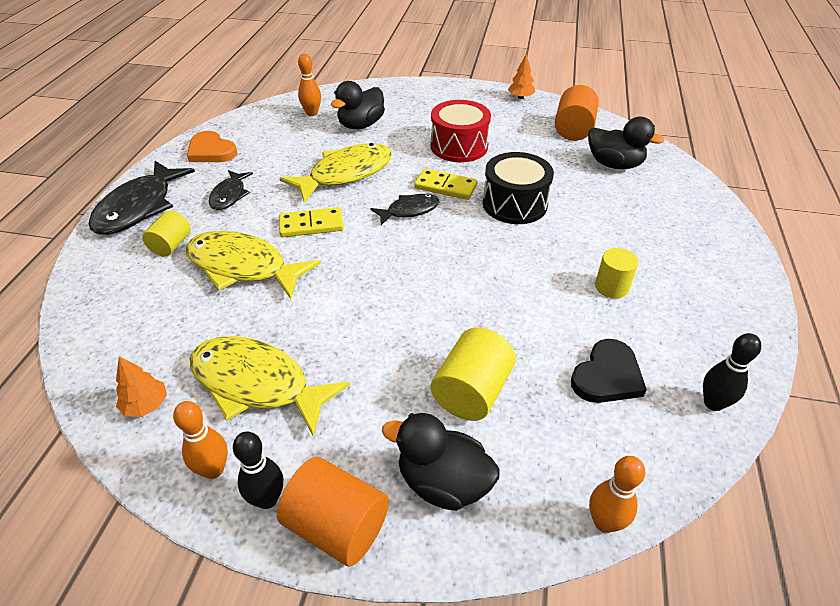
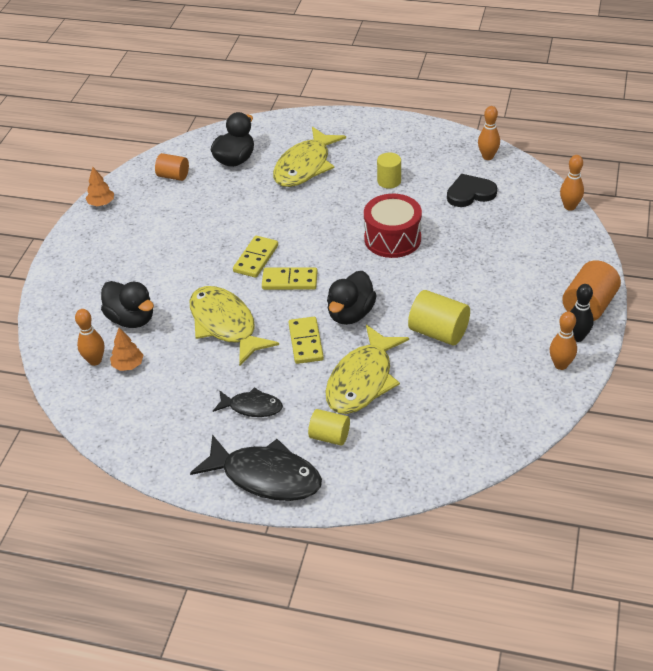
camera: 85 degrees left, 0 degrees up
(146, 405) = (514, 411): orange tree -> orange tree (128, 365)
(211, 151) = (162, 437): orange heart -> none
(257, 384) = (490, 353): yellow fish -> yellow fish (305, 166)
(409, 210) = (289, 281): black fish -> yellow domino
(443, 482) = (555, 264): black duck -> black duck (350, 314)
(459, 146) = (188, 249): red drum -> red drum (392, 238)
(472, 392) = (487, 250): yellow cylinder -> yellow cylinder (438, 332)
(514, 204) = (286, 219): black drum -> none
(573, 130) = (173, 176): orange cylinder -> orange cylinder, size x0.65
(607, 376) = (470, 193): black heart -> black heart turned 60 degrees counterclockwise
(713, 403) = (487, 157): black bowling pin -> orange bowling pin

